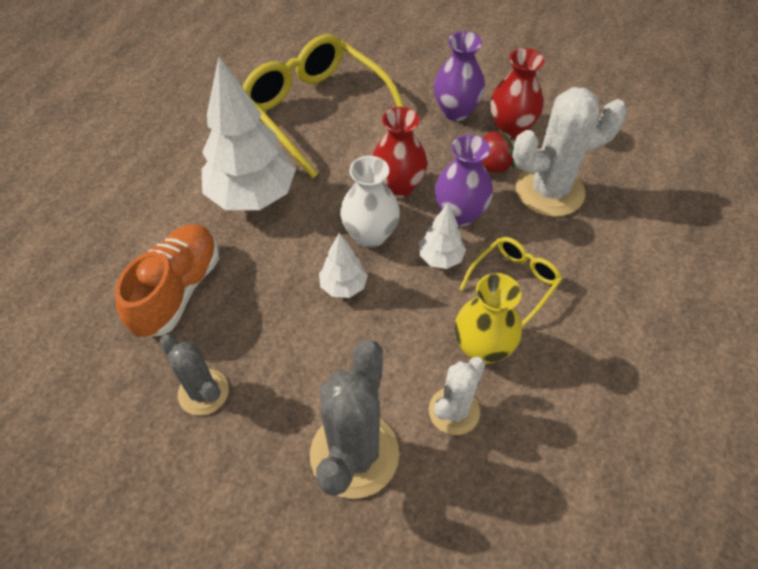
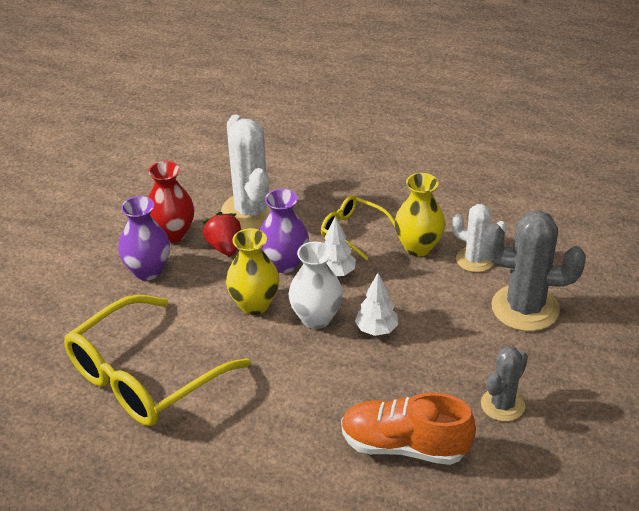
camera: 95 degrees left, 15 degrees down
(252, 196) = (276, 410): white tree -> none
(398, 187) = (254, 304): red vase -> yellow vase

